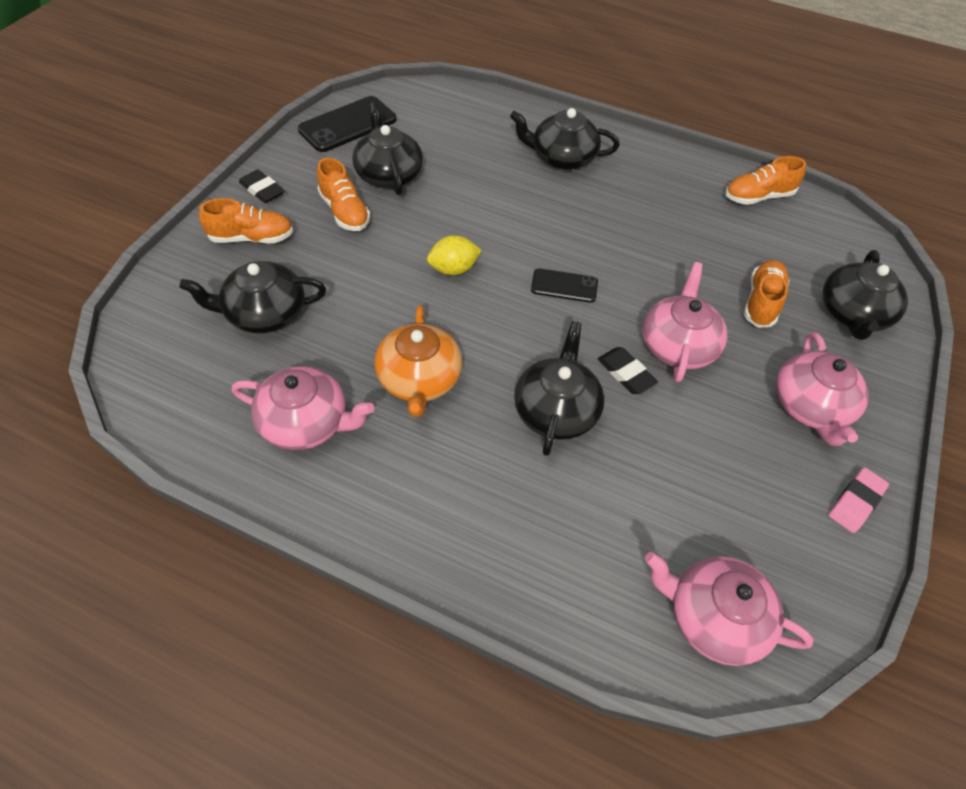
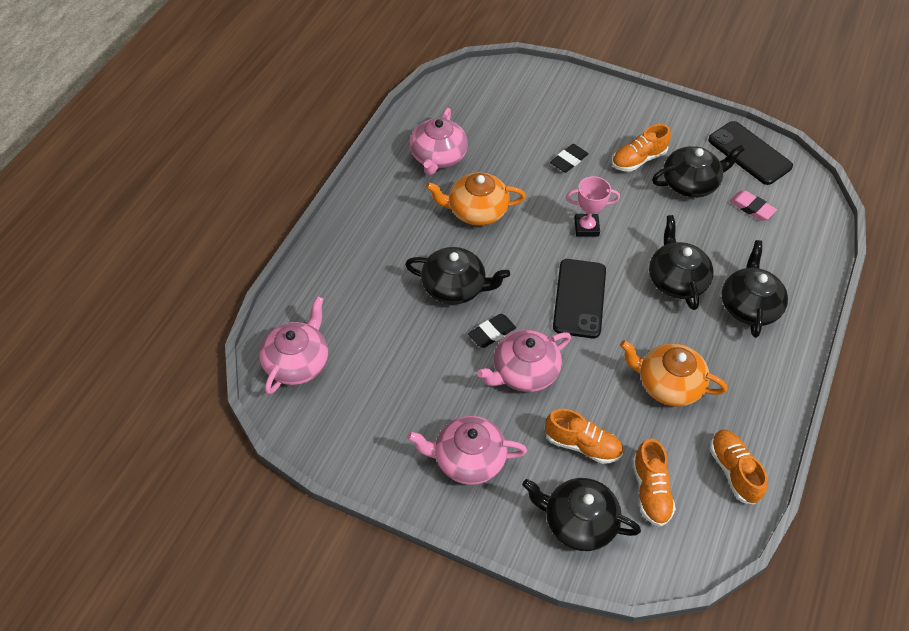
camera: 90 degrees right, 0 degrees up
(251, 238) = (598, 112): orange shoe -> orange shoe (650, 491)
(262, 190) = (652, 111): black eraser -> black eraser (568, 160)
(264, 313) = (526, 127): black teapot -> black teapot (676, 280)
(453, 269) = (586, 227): yellow lemon -> pink trophy
(564, 286) = (579, 298): black phone -> black phone, size x1.69
(669, 227) = (668, 384): none -> orange teapot
(678, 345) = (524, 372): pink teapot -> pink teapot turned 135 degrees clockwise
(855, 502) = (379, 470): pink eraser -> pink eraser (751, 208)

